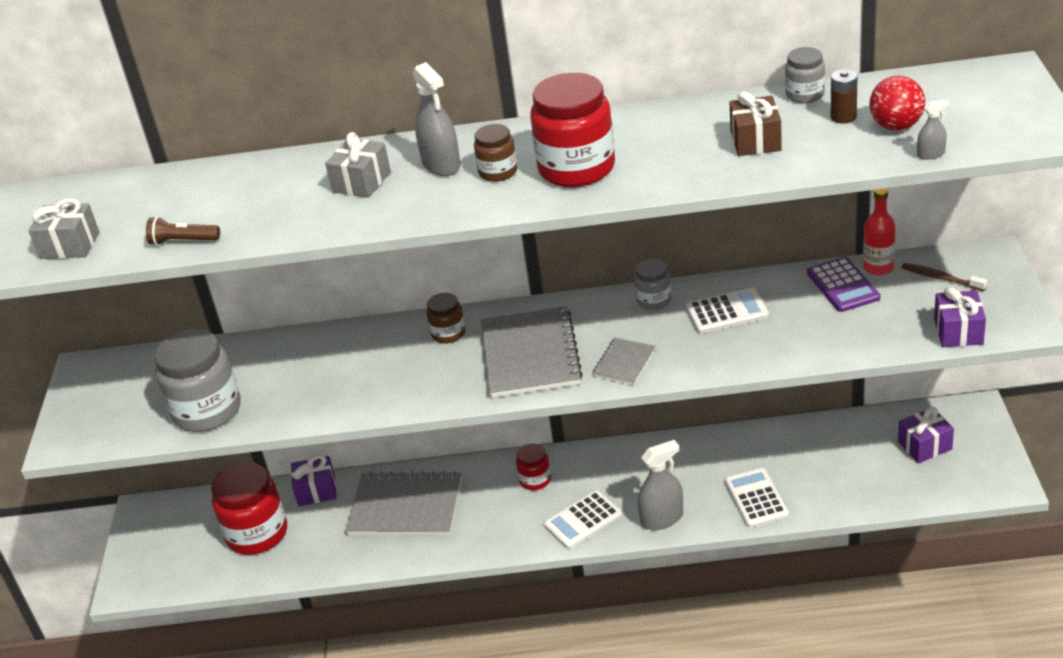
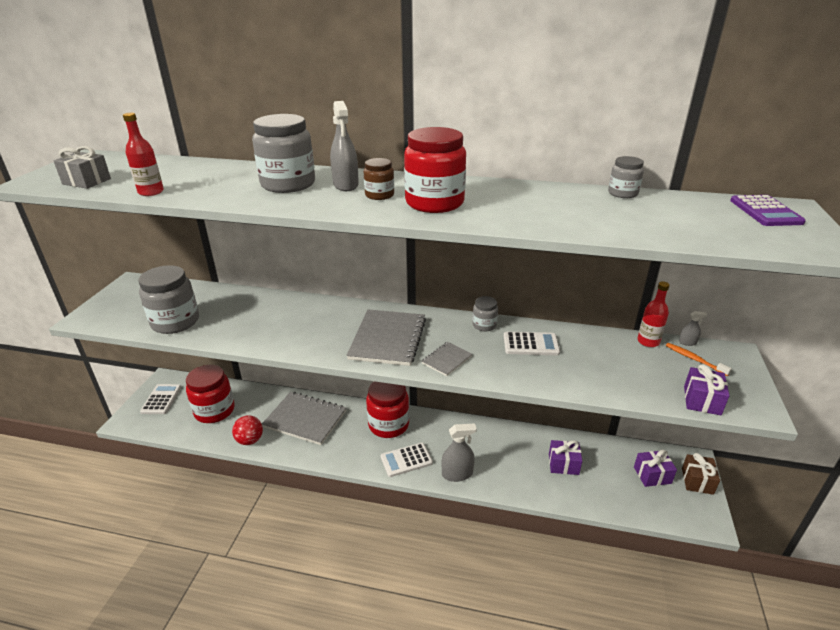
camera: 10 degrees right, 5 degrees down
(183, 241) = (151, 192): brown flashlight -> red bottle
(316, 491) = (261, 395): purple gift -> purple gift (563, 464)
(361, 182) = (288, 184): grey gift -> grey jar
(448, 333) = (344, 313): brown jar -> none
(535, 480) = (388, 425): red jar -> red jar, size x1.95
(755, 141) = (575, 211): brown gift -> brown gift (697, 481)
(756, 498) = (524, 479): white calculator -> white calculator (161, 399)
(843, 117) = (649, 210): brown battery -> none
(843, 285) = (619, 347): purple calculator -> purple calculator (765, 211)
(896, 126) = (692, 222): red ball -> red ball (250, 440)
(930, 154) = (719, 244): grey spray bottle -> grey spray bottle (687, 342)
(941, 278) = (694, 359): brown toothbrush -> orange toothbrush

